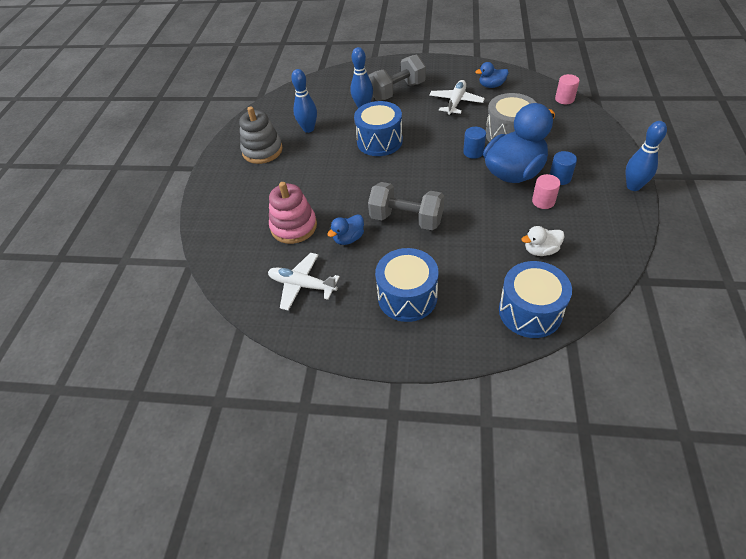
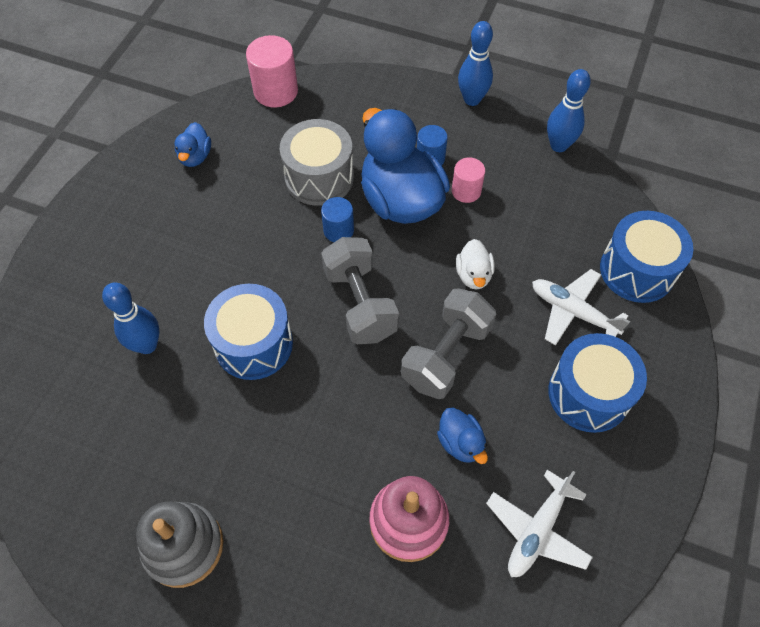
camera: 80 degrees left, 10 degrees up
(308, 129) = (160, 449): blue bowling pin -> blue bowling pin (558, 145)
(397, 91) = (132, 282): grey dumbbell -> grey dumbbell (360, 303)
(456, 102) = (210, 213): white plane -> white plane (572, 312)
(540, 250) = (547, 225): white duck -> white duck (473, 275)
(564, 99) = (276, 91): pink cylinder -> pink cylinder, size x1.62

